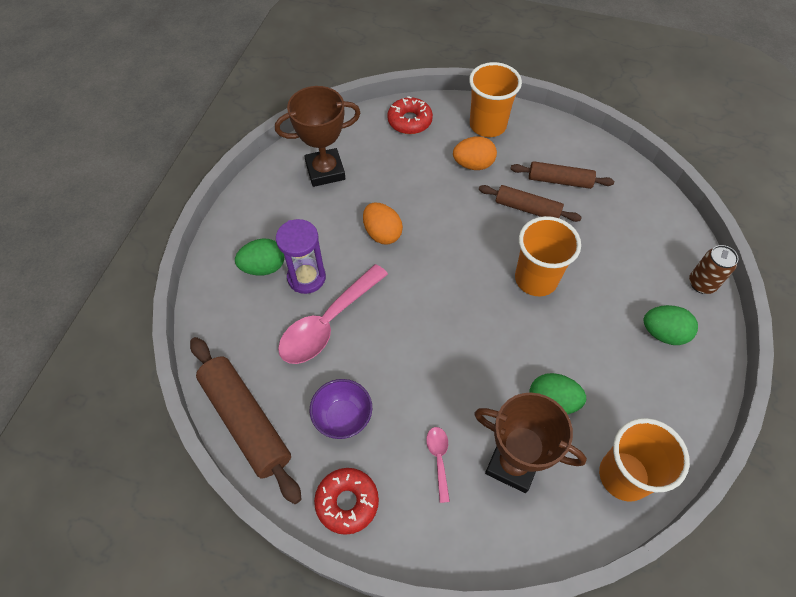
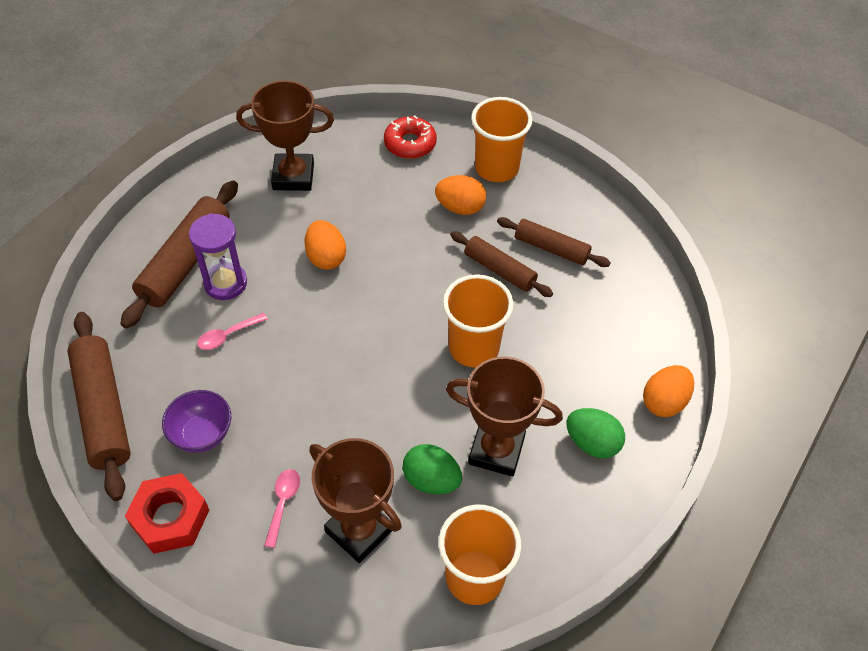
camera: 15 degrees right, 5 degrees down
(263, 267) = (185, 261): green egg -> brown rolling pin
(328, 323) = (228, 335): pink spoon -> pink spoon, size x0.47
(347, 502) = (170, 518): red donut -> red nut
(592, 361) = (496, 450): none -> brown trophy
(701, 284) = (664, 402): brown can -> orange egg

